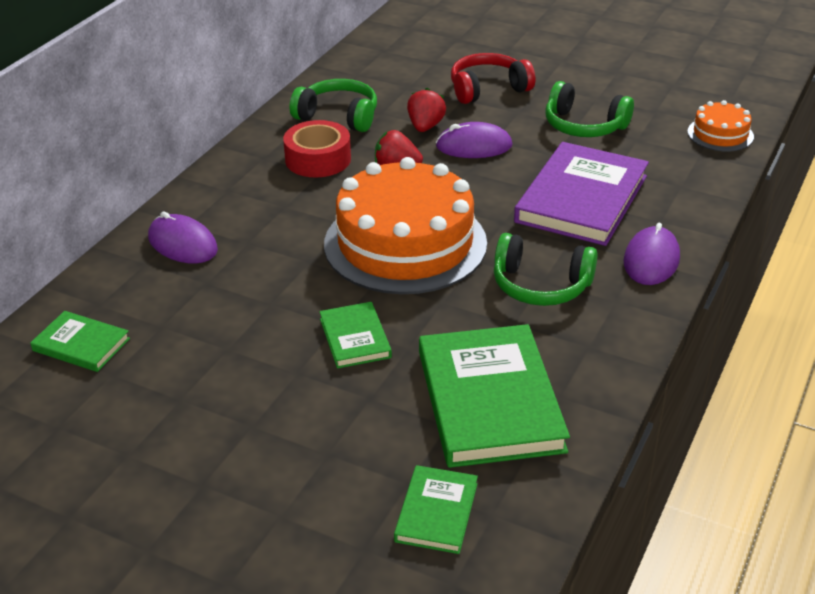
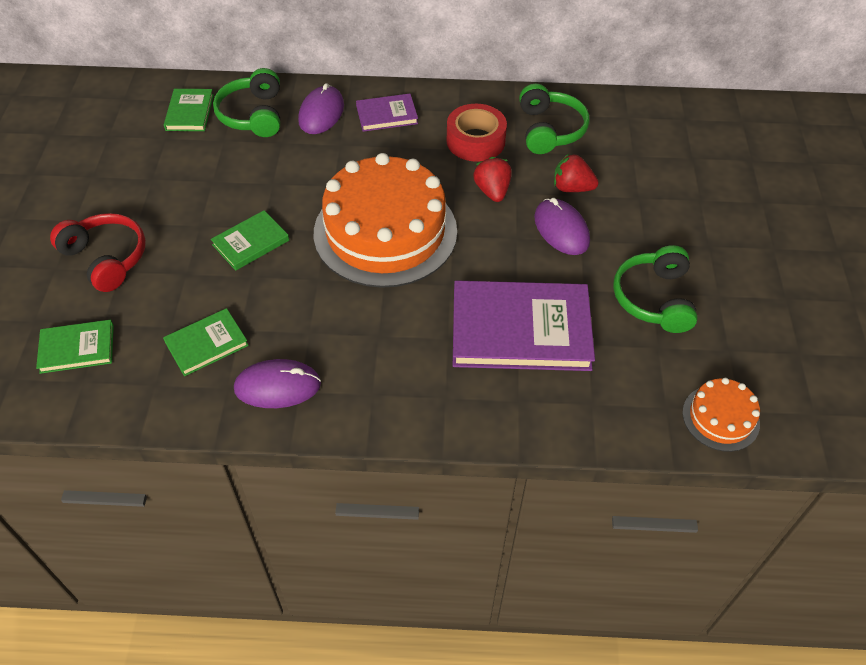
camera: 65 degrees right, 15 degrees up
(228, 201) = (387, 115): none -> purple book
(425, 127) = (571, 188): red strawberry -> red strawberry turned 150 degrees counterclockwise
(488, 89) = (671, 209): red headphones -> red headphones (106, 258)
(490, 400) = (206, 344): green book -> green book, size x0.50
(540, 285) = (369, 335): green headphones -> green headphones (253, 115)
(651, 260) = (448, 407): purple mouse -> purple mouse (277, 386)

